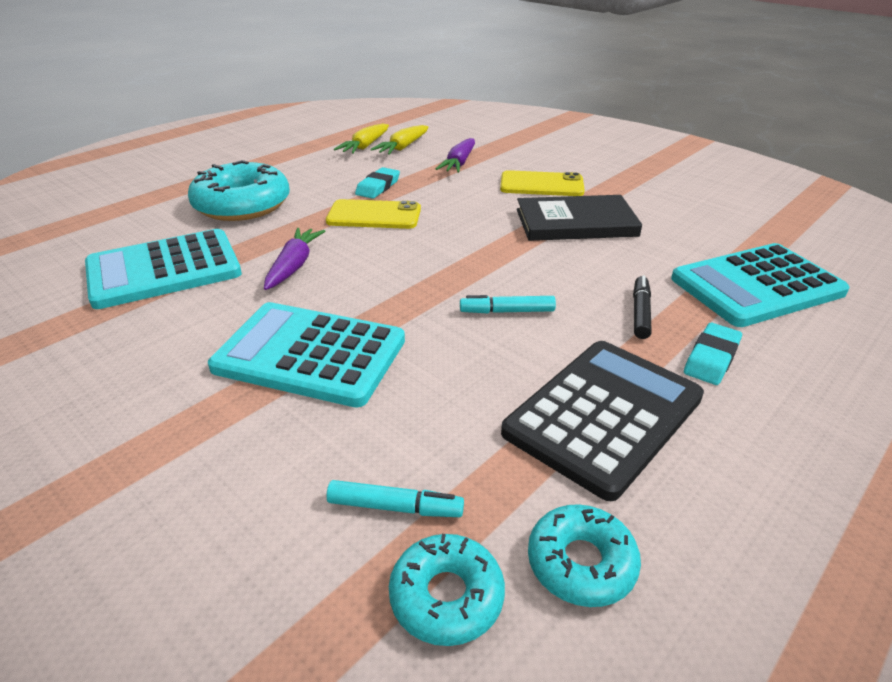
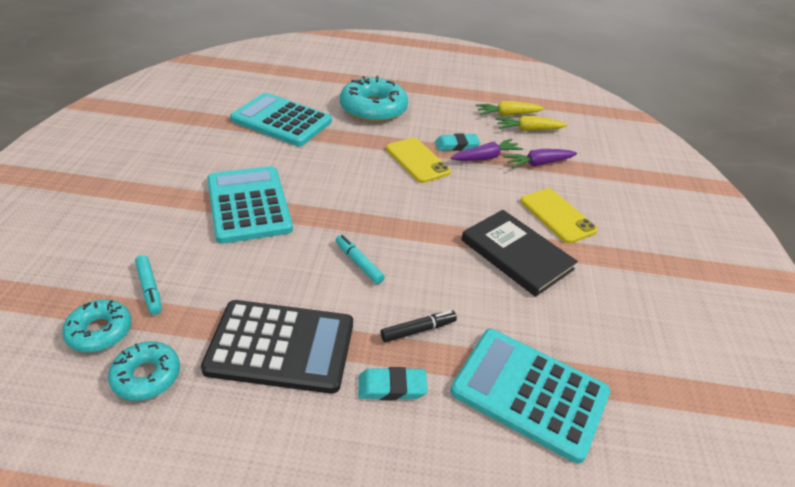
camera: 50 degrees right, 5 degrees up
(294, 265) = (327, 158): purple carrot -> purple carrot (486, 157)

